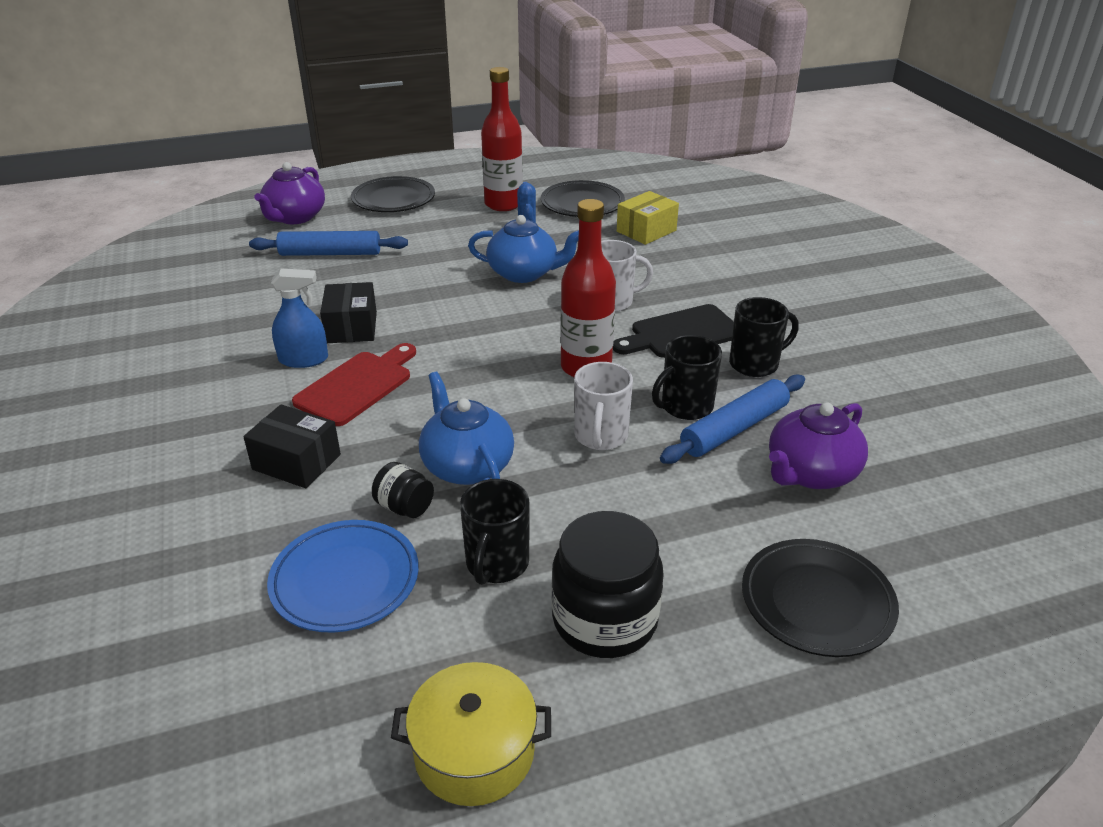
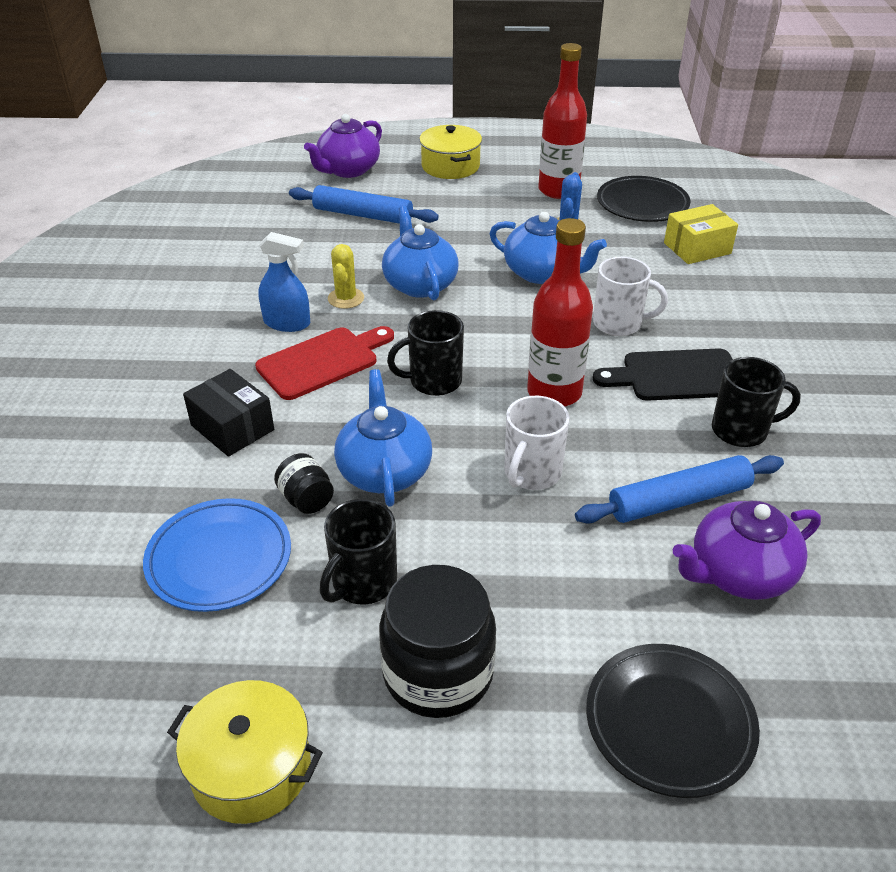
camera: 20 degrees right, 5 degrees up
(351, 327) = (346, 298): black box -> yellow cactus
(393, 199) = (450, 166): black plate -> yellow pot
(417, 302) = (419, 284): none -> blue teapot
(685, 407) = (638, 462): black mug -> black mug (433, 381)

